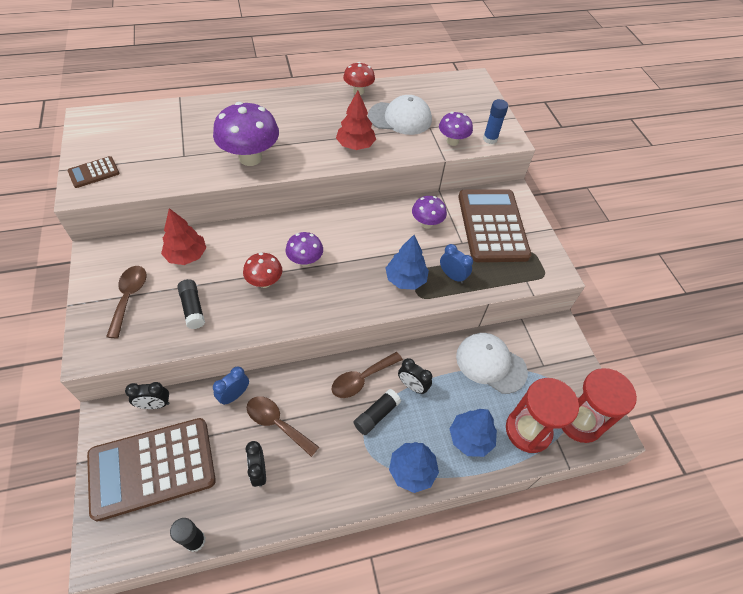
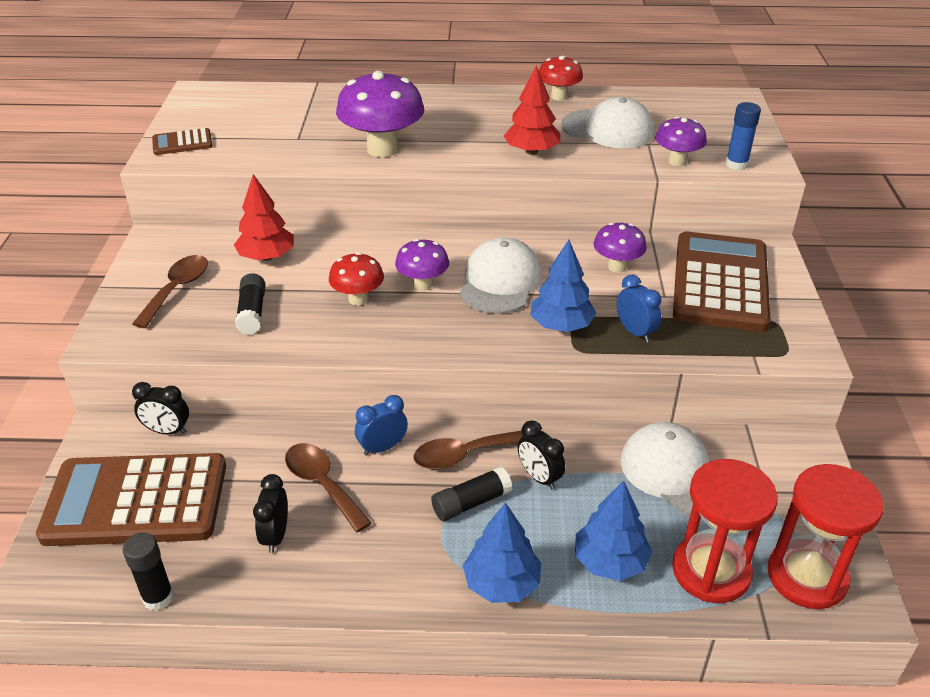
camera: 20 degrees right, 15 degrees down
(234, 395) = (276, 440): blue clock -> blue clock (382, 447)
(356, 249) = (500, 281): none -> white cap

